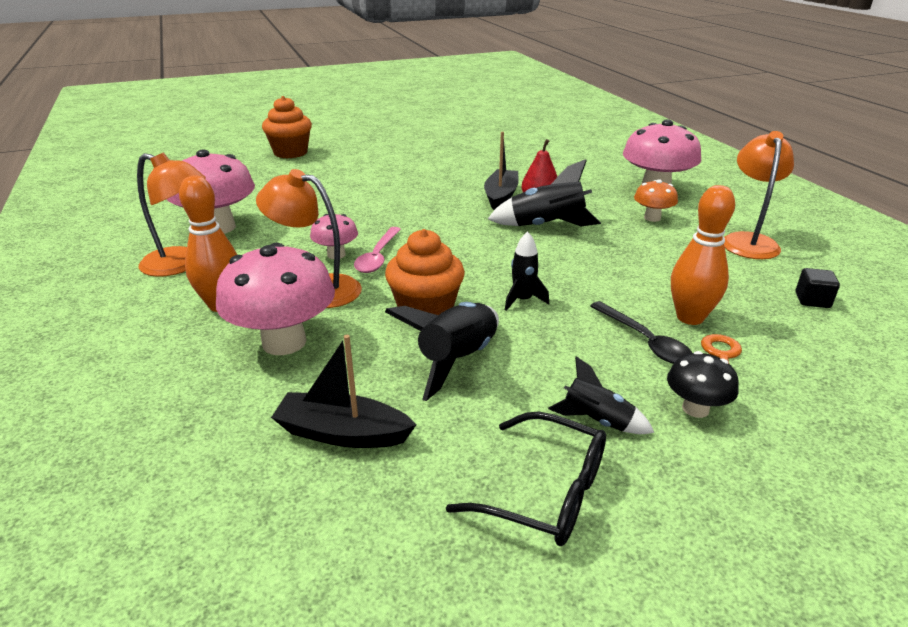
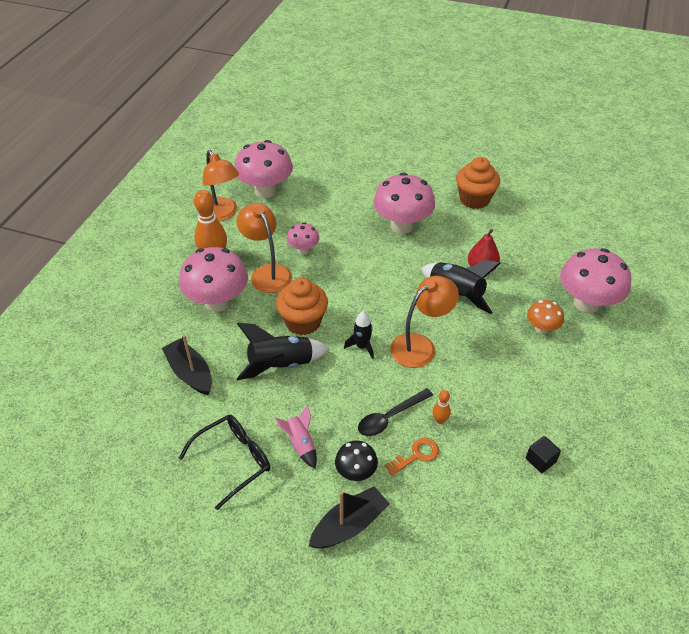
camera: 40 degrees right, 15 degrees up
(290, 152) = (375, 130): orange cupcake -> orange cupcake (474, 199)
(378, 256) = (323, 264): pink spoon -> none
(419, 201) = (402, 225): none -> pink mushroom
(501, 196) = (461, 249): black boat -> black boat (349, 525)
(546, 493) = (234, 460): black glasses -> black glasses turned 105 degrees counterclockwise
(597, 421) = (300, 444): black rocket -> pink rocket
(644, 341) = (390, 417): black spoon -> black spoon turned 45 degrees clockwise
(690, 317) = (440, 420): orange bowling pin -> orange bowling pin, size x0.47
(748, 241) = (580, 390): orange lamp -> orange lamp (420, 346)

